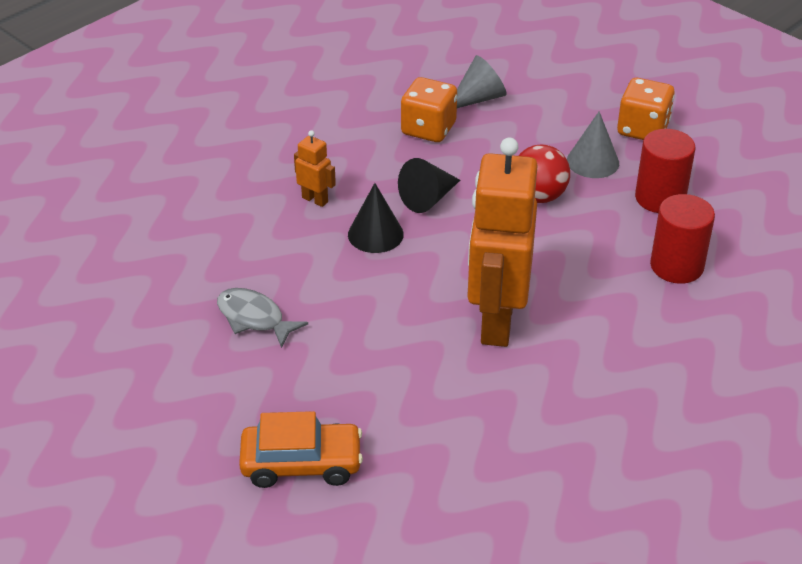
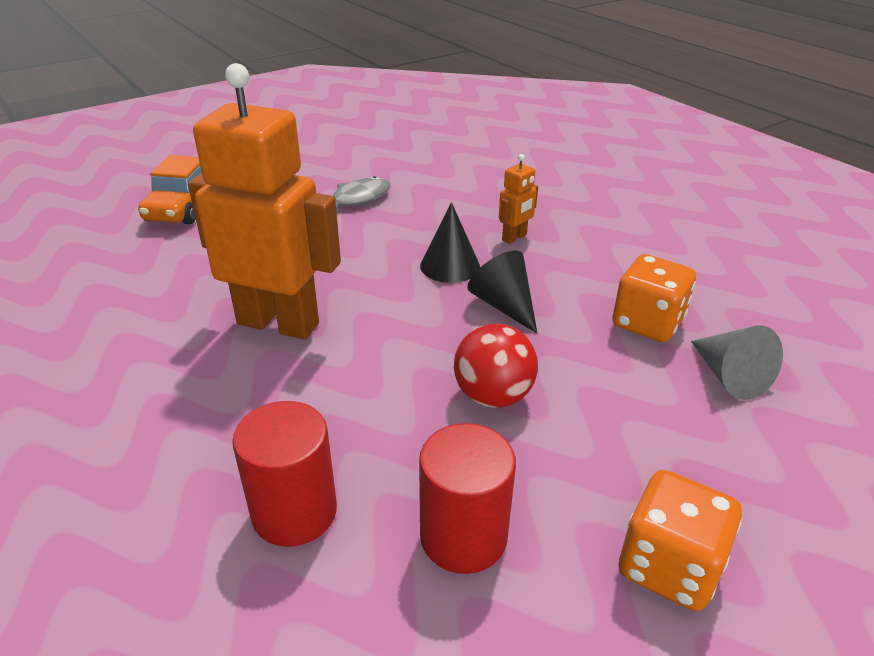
camera: 100 degrees right, 5 degrees down
(592, 161) = (570, 471): grey cone -> none

